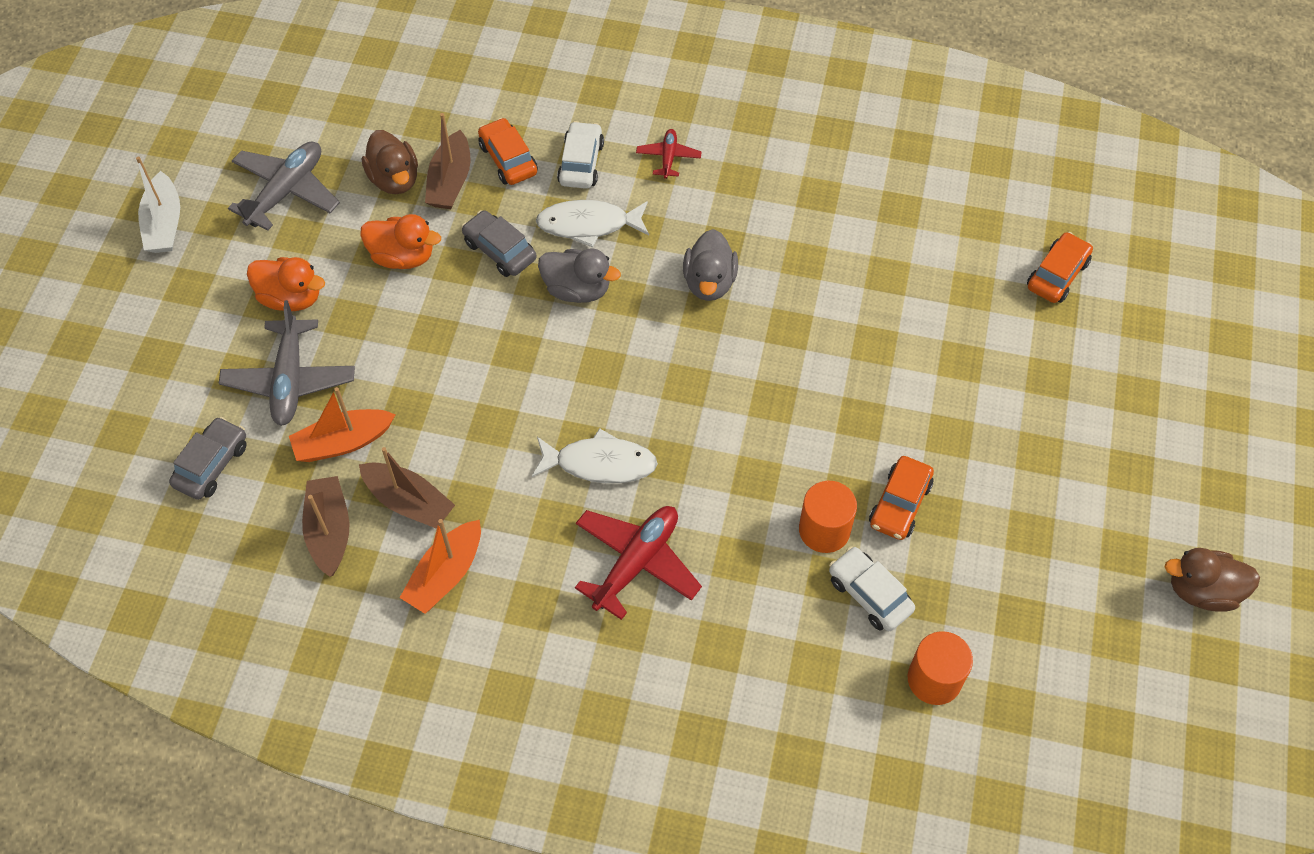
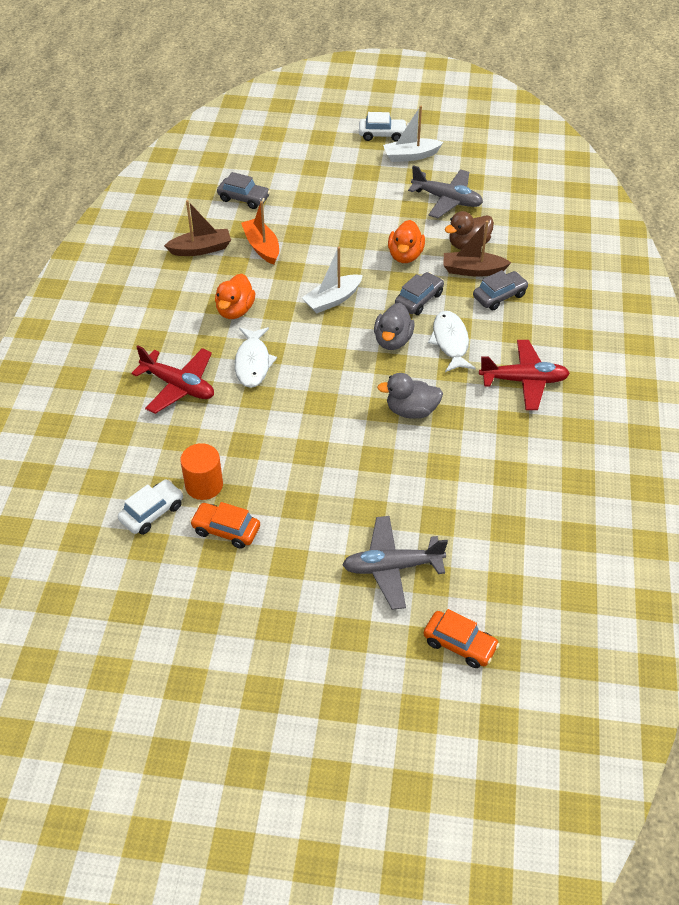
camera: 85 degrees right, 10 degrees down
(290, 380) = (304, 220): grey plane -> grey plane (392, 567)
(291, 298) = (365, 212): orange duck -> orange duck (235, 310)
(409, 502) = (221, 279): brown boat -> none
(445, 574) = (171, 300): orange boat -> none
(482, 355) = (332, 300): none -> white boat
(508, 159) = (499, 296): orange car -> grey car
(581, 163) = (506, 333): white car -> white car (382, 135)
(668, 157) = (524, 381): red plane -> red plane, size x1.88
(934, 679) = (84, 551): orange cylinder -> none
(1202, 590) = (149, 741): brown duck -> none

